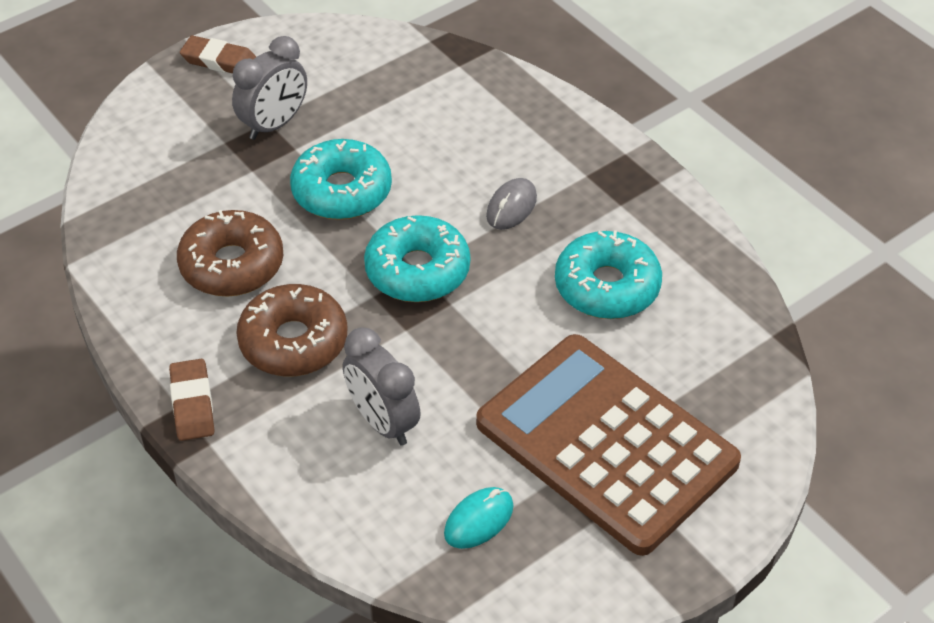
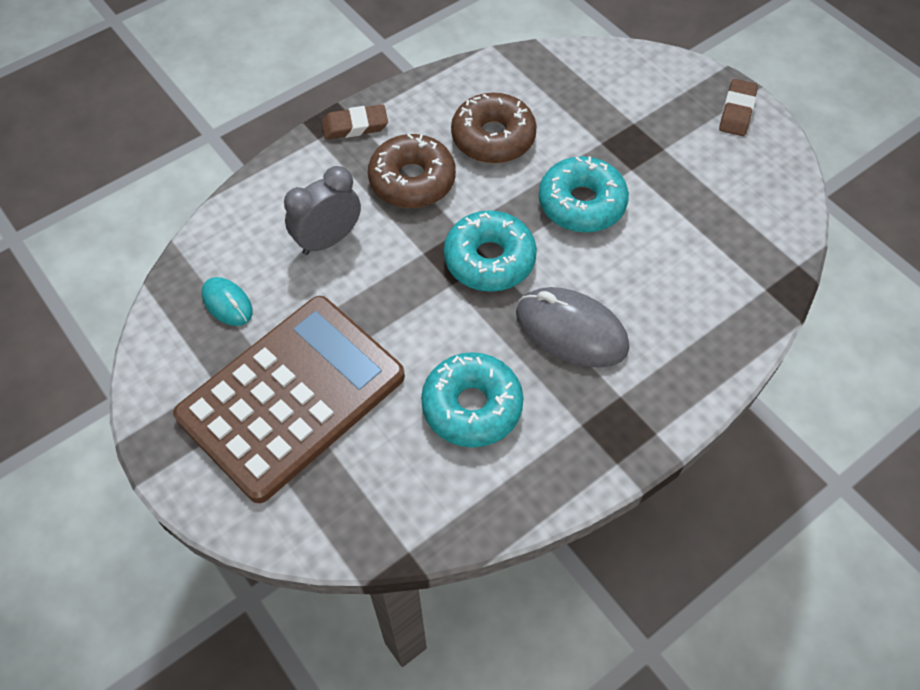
camera: 90 degrees right, 10 degrees up
(274, 124) = (659, 153): grey clock -> none
(511, 207) = (571, 331): grey mouse -> grey mouse, size x1.81

